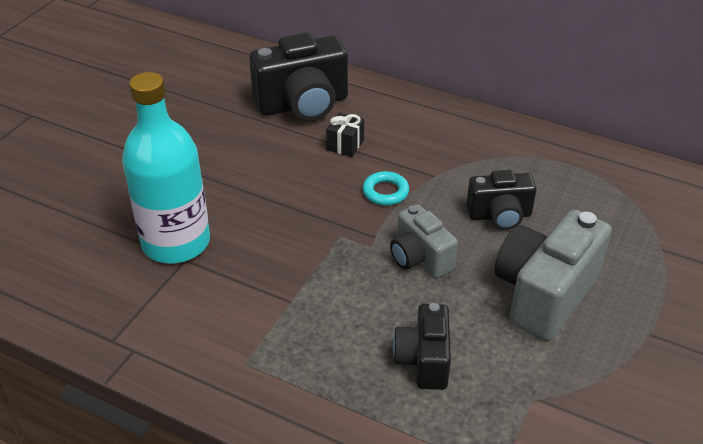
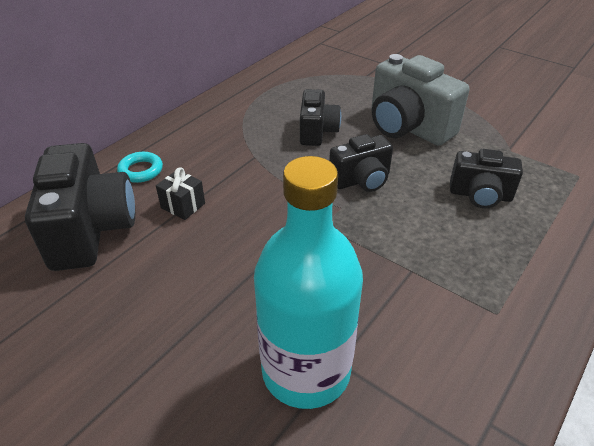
camera: 80 degrees left, 0 degrees up
(385, 192) = (267, 188): turquoise ring -> turquoise ring (141, 170)
(420, 258) = (361, 180): grey camera -> black camera

